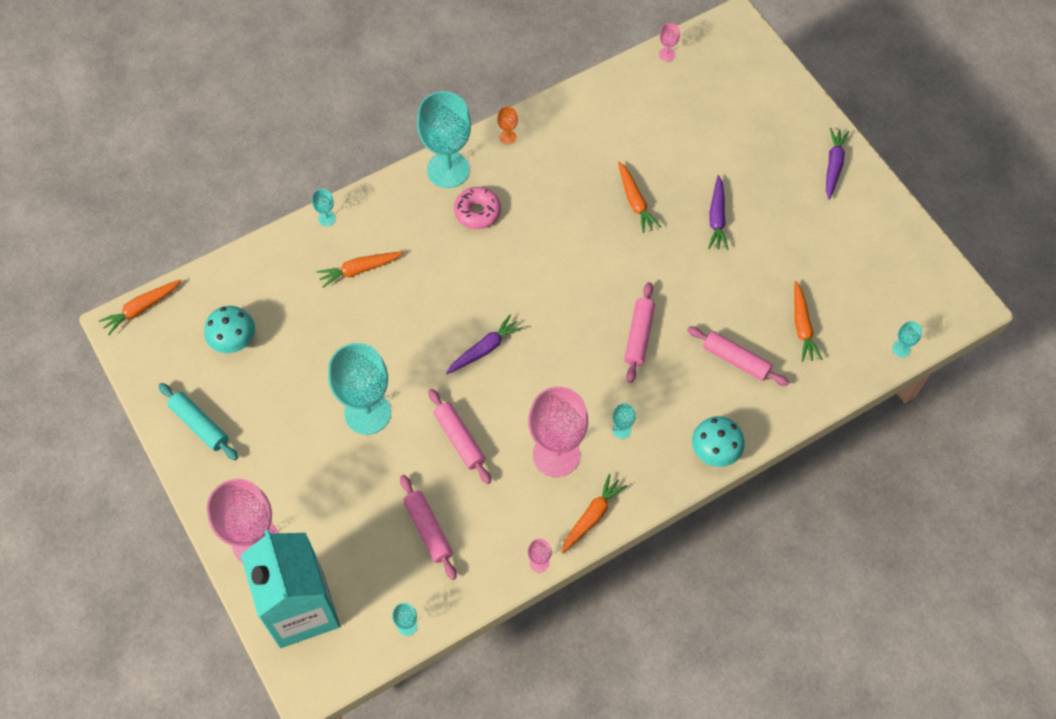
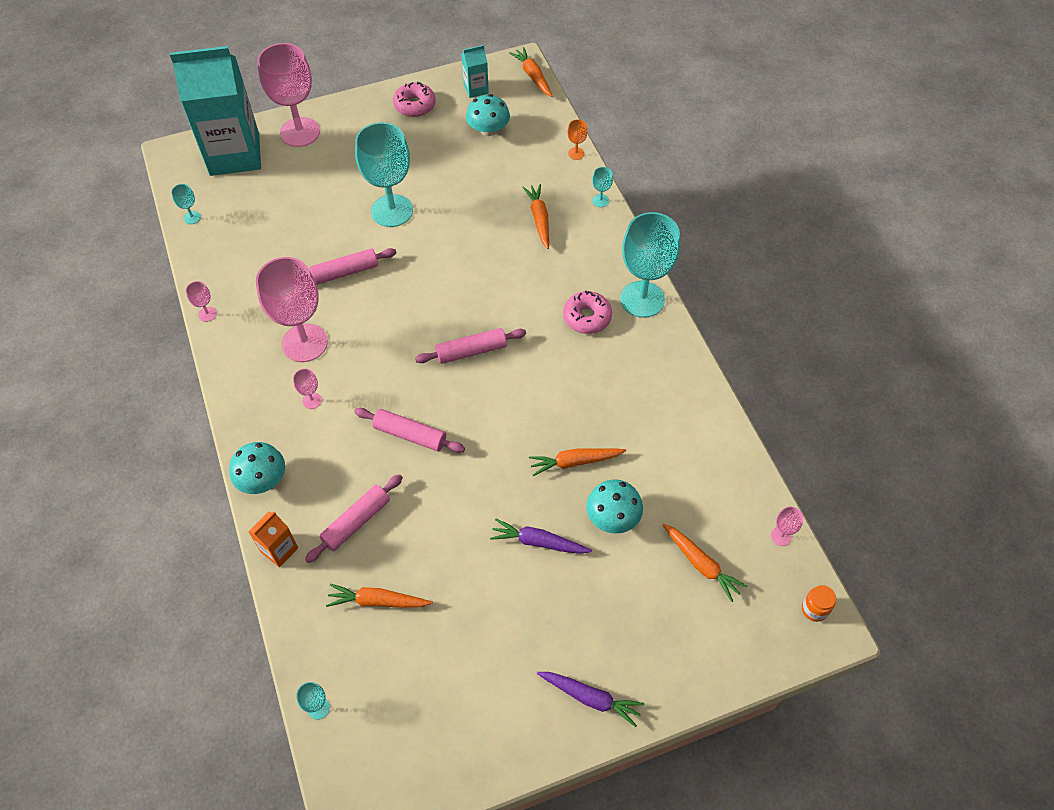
camera: 100 degrees right, 5 degrees down
(167, 364) = (476, 89): none -> turquoise carton
(199, 425) = (414, 105): turquoise rolling pin -> pink donut
(428, 530) = (269, 240): pink rolling pin -> pink rolling pin (471, 351)
(484, 349) = (431, 302): purple carrot -> none
(508, 137) = (677, 356): orange goblet -> orange goblet (576, 153)
(592, 516) = (234, 361): orange carrot -> orange carrot (701, 564)
(621, 430) = (312, 400): turquoise goblet -> pink goblet
(680, 168) = (613, 517): none -> turquoise mushroom
(722, 32) = (814, 609): none -> orange jar
(779, 416) = (279, 550): none -> orange carton

